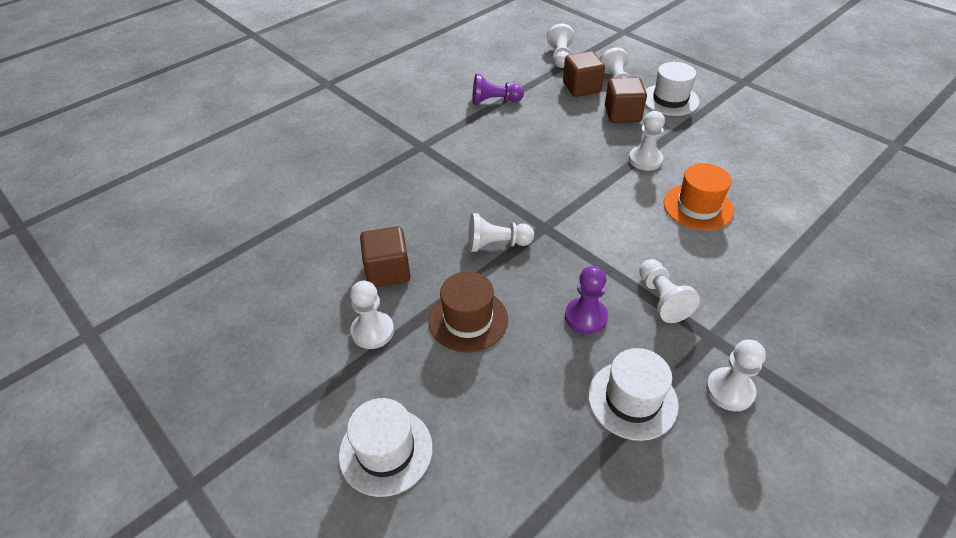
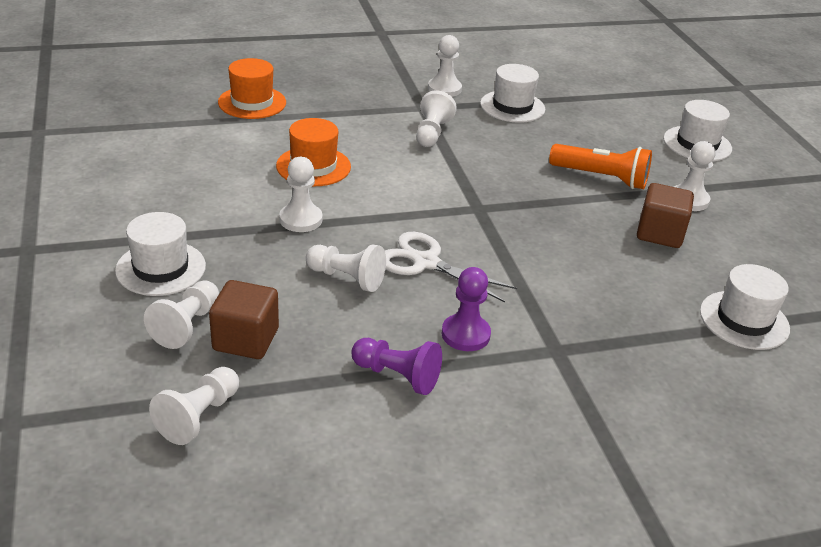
camera: 155 degrees left, 10 degrees down
(305, 216) = (744, 320): none -> white hat
(468, 319) = (601, 178): brown hat -> orange flashlight
(496, 244) = (538, 213): white pawn -> white pawn (347, 278)
(539, 165) = (425, 262): none -> white scissors
(585, 317) = (503, 146): purple pawn -> purple pawn (465, 334)
(622, 114) = (248, 277): brown cube -> none
(842, 252) = (252, 102): none -> orange hat

